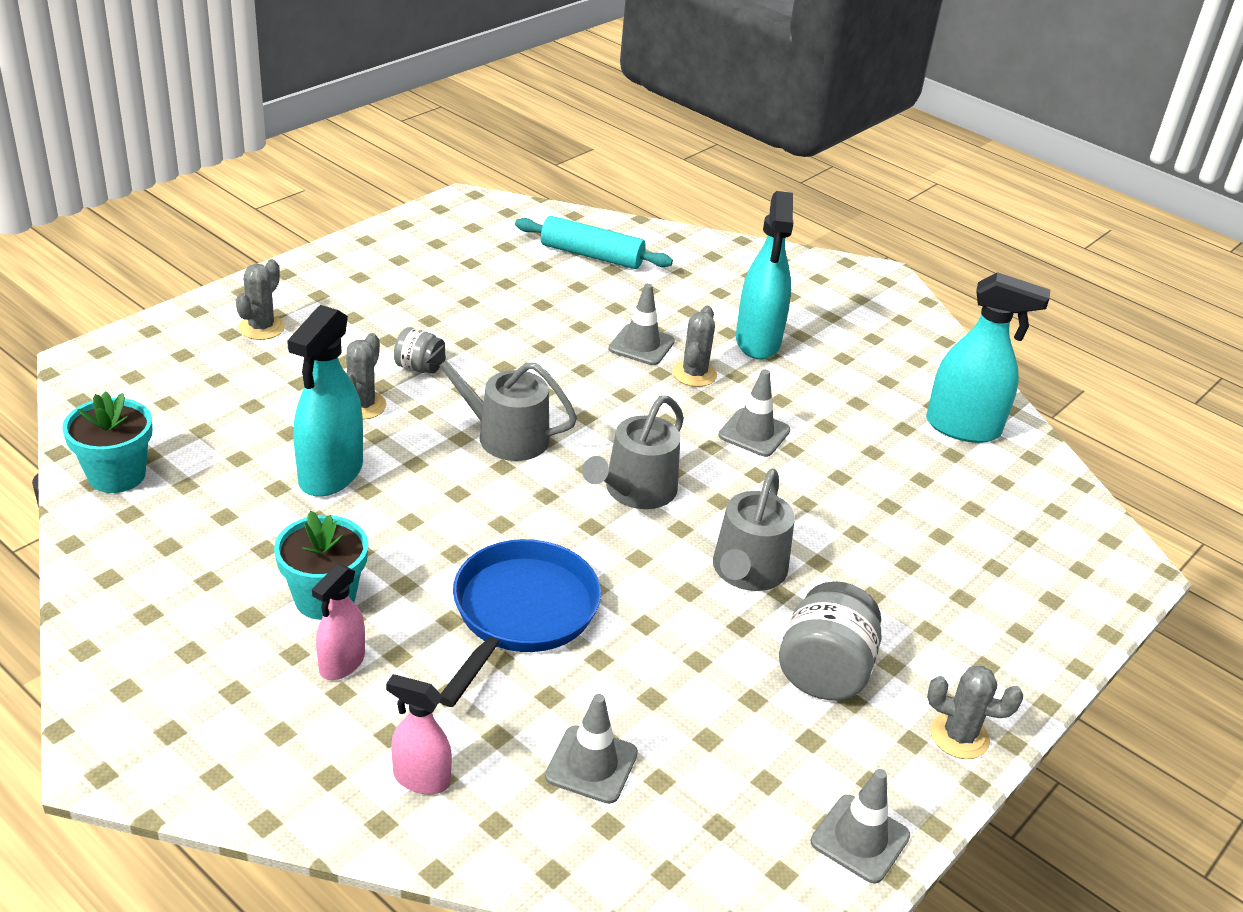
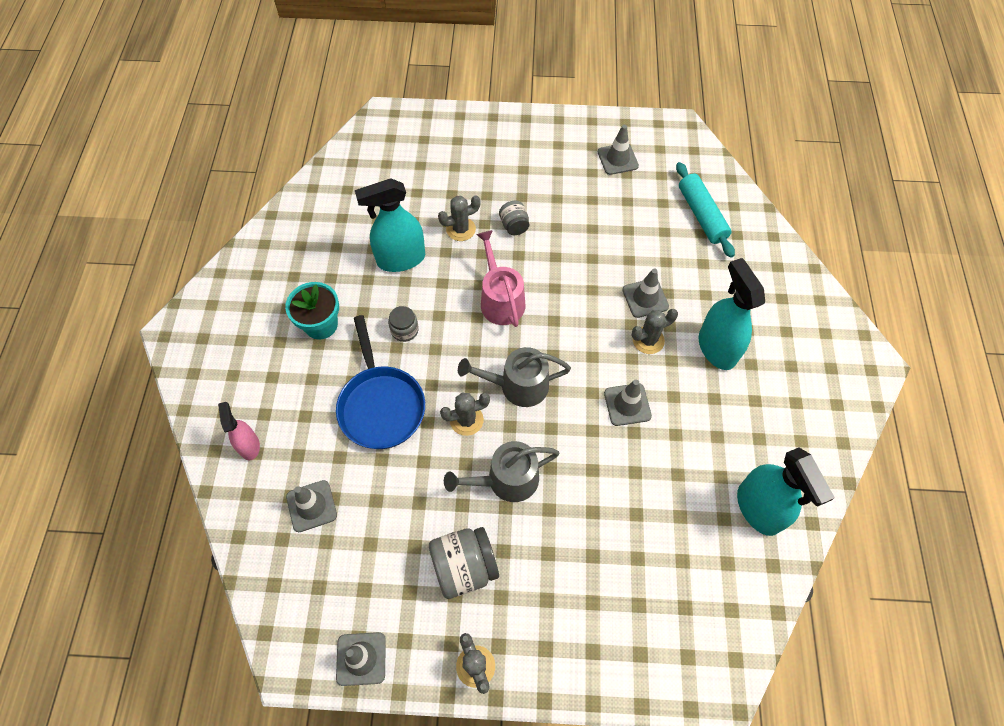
camera: 55 degrees right, 25 degrees up
(117, 475) = (324, 191): turquoise flower pot -> none
(261, 327) = (474, 147): grey cactus -> grey cactus (466, 420)
(341, 663) = (288, 363): pink spray bottle -> none
(439, 531) = (404, 330): none -> grey jar
(443, 256) = (617, 159): none -> grey traffic cone
(504, 435) = (500, 300): grey watering can -> pink watering can
(520, 614) = (381, 405): blue pan -> blue pan turned 90 degrees clockwise
(758, 342) = (716, 348): turquoise spray bottle -> turquoise spray bottle turned 105 degrees clockwise

